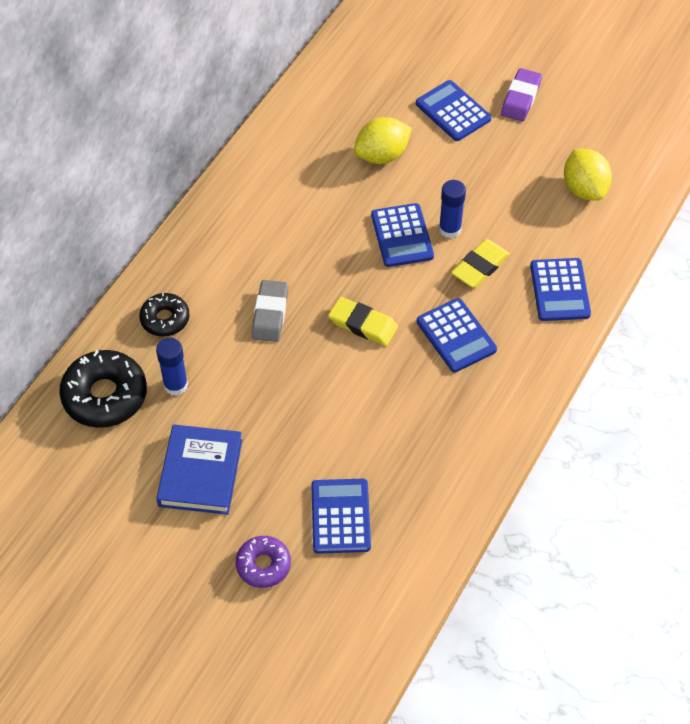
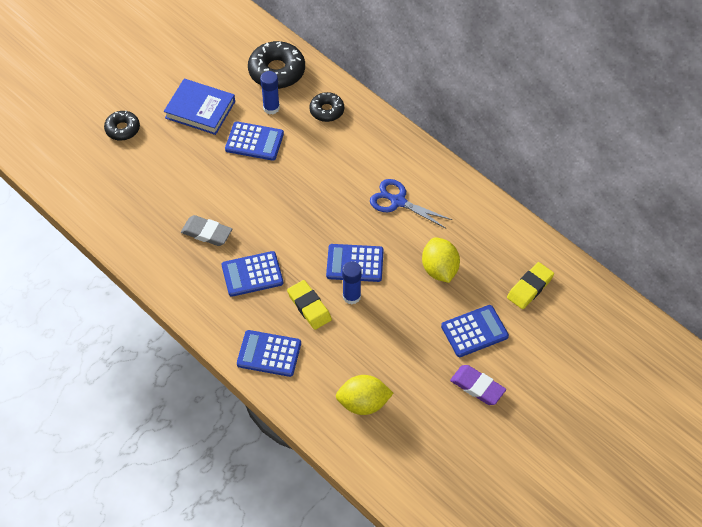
camera: 105 degrees right, 0 degrees up
(263, 565) = (122, 129): purple donut -> black donut
(270, 314) = (311, 168): grey eraser -> grey eraser (206, 233)
(295, 212) = (398, 201): none -> blue scissors
(340, 516) = (138, 174): blue calculator -> blue calculator (254, 141)
(363, 324) = (282, 220): yellow eraser -> yellow eraser (530, 287)

